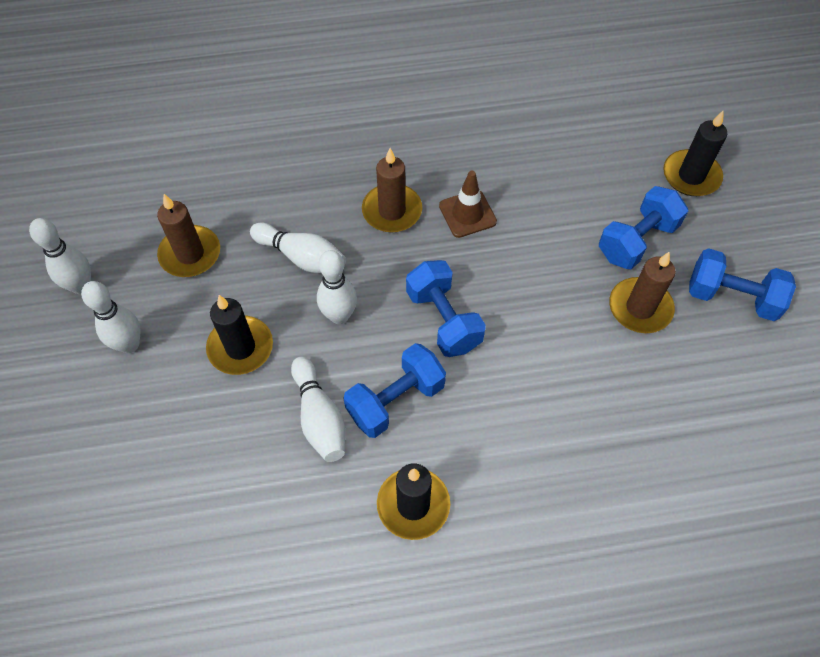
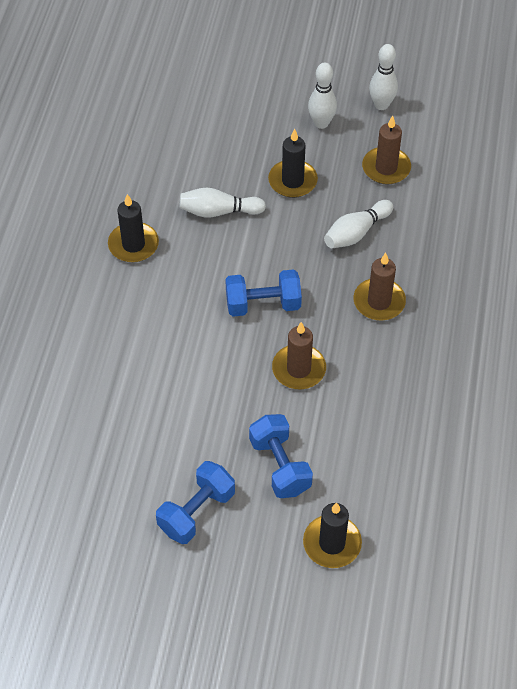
camera: 110 degrees right, 5 degrees down
(339, 316) = (294, 242): white bowling pin -> none
(395, 400) = (211, 256): blue dumbbell -> none
(467, 214) = (356, 352): brown traffic cone -> none
(640, 308) = (216, 439): brown candle -> brown candle (299, 369)

